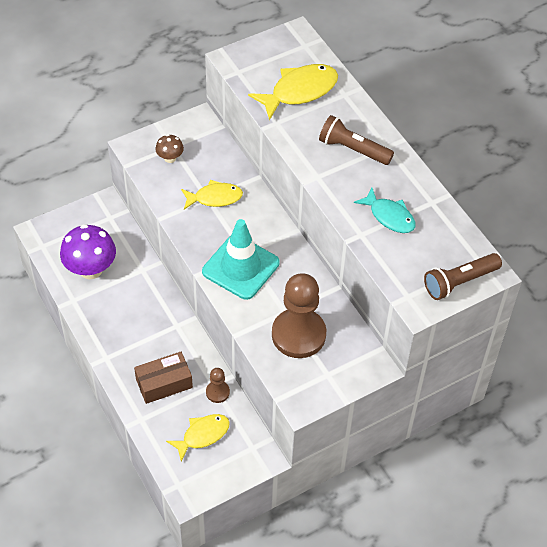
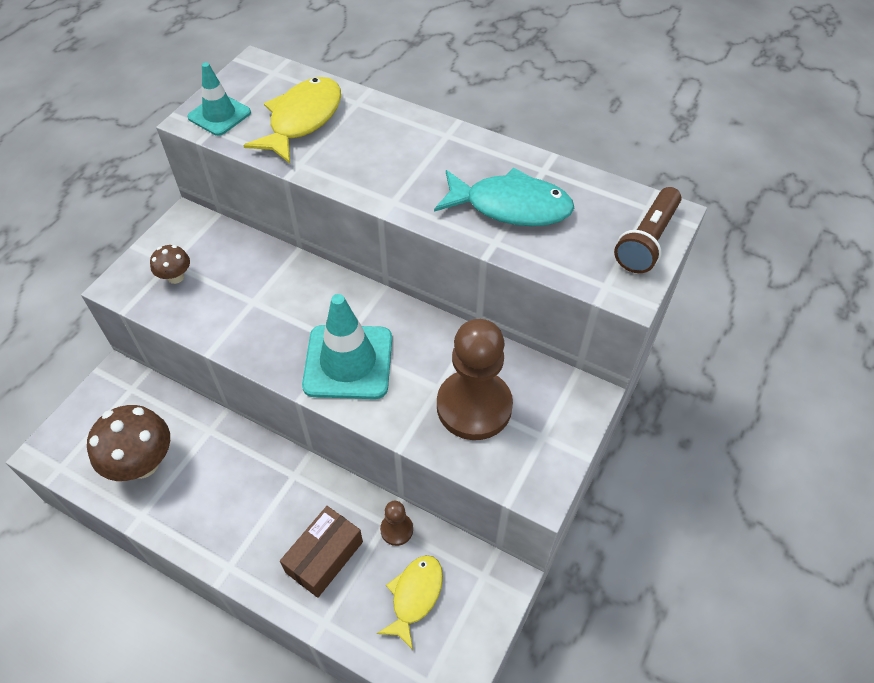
camera: 30 degrees left, 0 degrees up
(91, 269) = (142, 463): purple mushroom -> brown mushroom
(215, 198) = (261, 297): yellow fish -> none
(249, 63) = (219, 115): none -> turquoise traffic cone
(353, 149) = (411, 154): brown flashlight -> none
(389, 216) = (510, 206): turquoise fish -> turquoise fish, size x1.50

